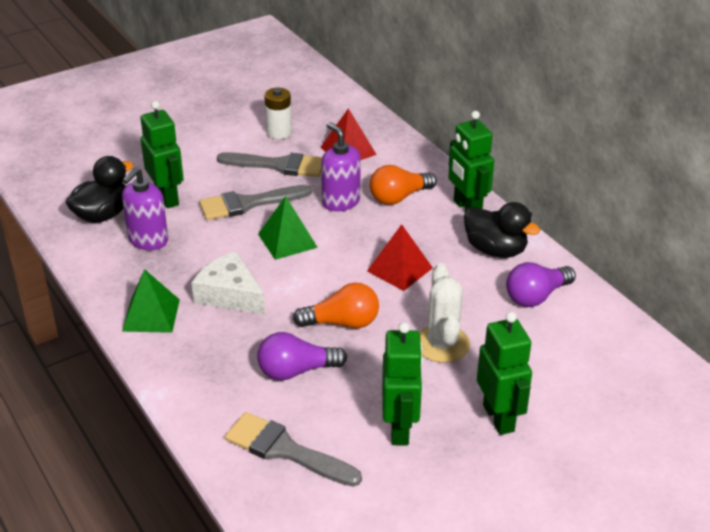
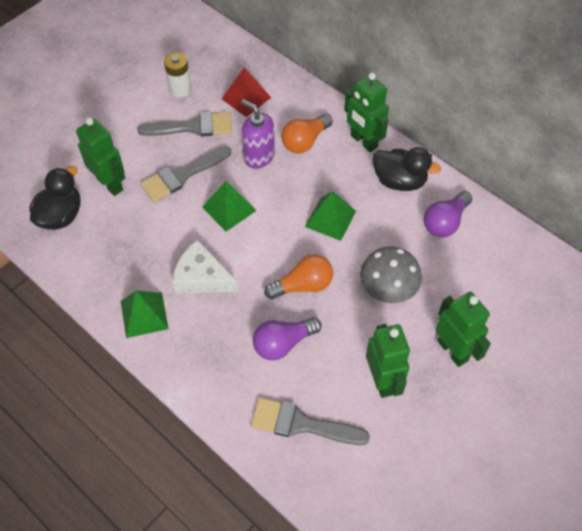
camera: 15 degrees left, 20 degrees up
(148, 240) = (111, 235): purple soap dispenser -> none
(399, 269) = (330, 218): red pyramid -> green pyramid
(442, 344) = (388, 288): white cactus -> grey mushroom

